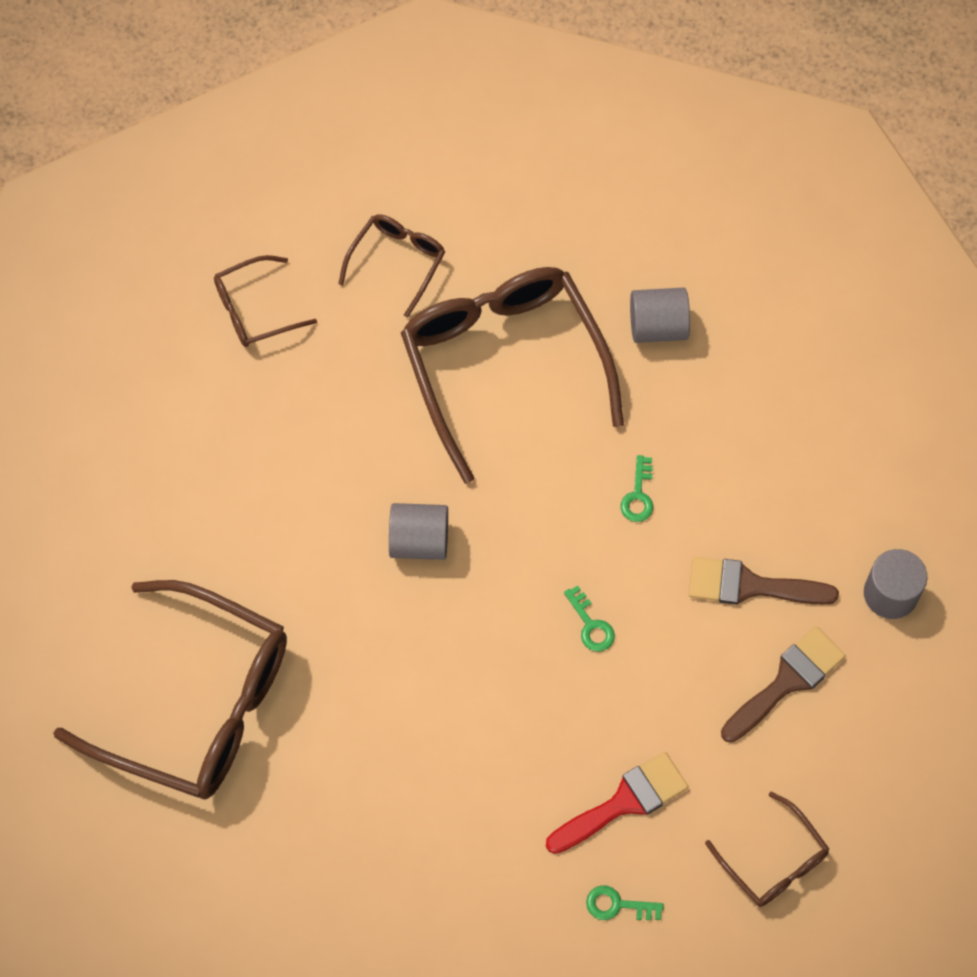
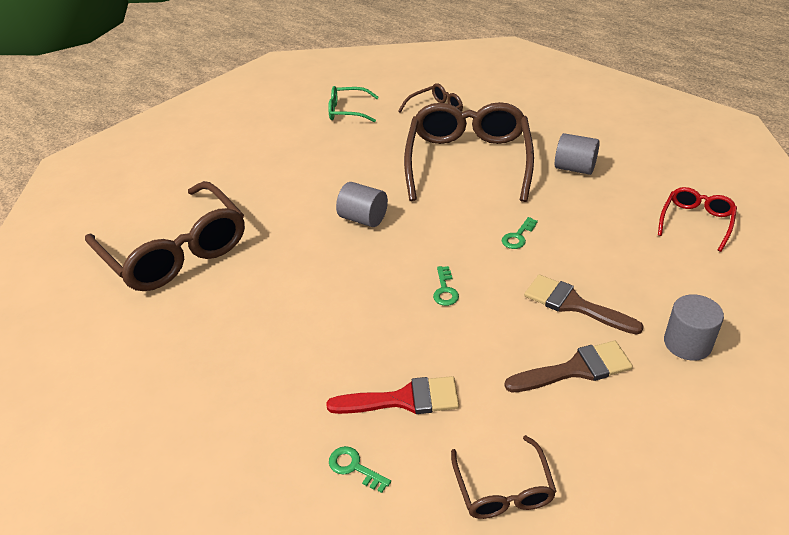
camera: 30 degrees right, 25 degrees down
(255, 309) = (348, 111): brown glasses -> green glasses
(846, 382) = (696, 222): none -> red glasses

